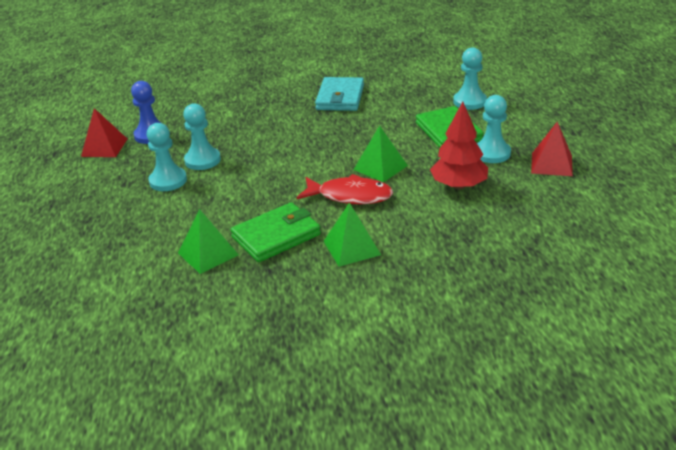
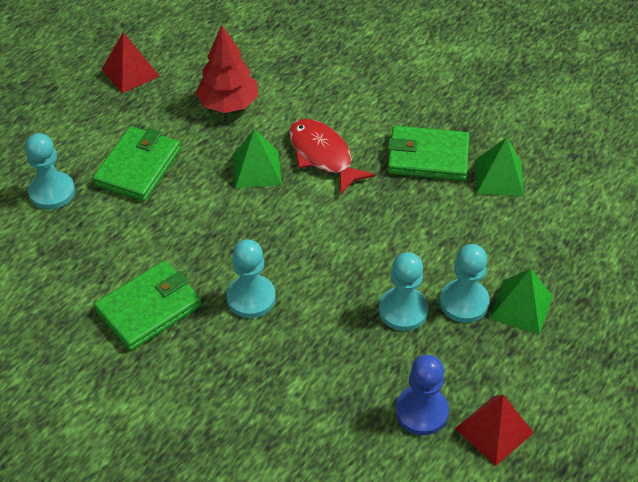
camera: 140 degrees left, 15 degrees up
(340, 97) = (149, 308): turquoise wallet -> green wallet
(351, 248) = (383, 106): green pyramid -> green pyramid (521, 307)
(491, 153) = (150, 116): turquoise pawn -> turquoise pawn (251, 298)

